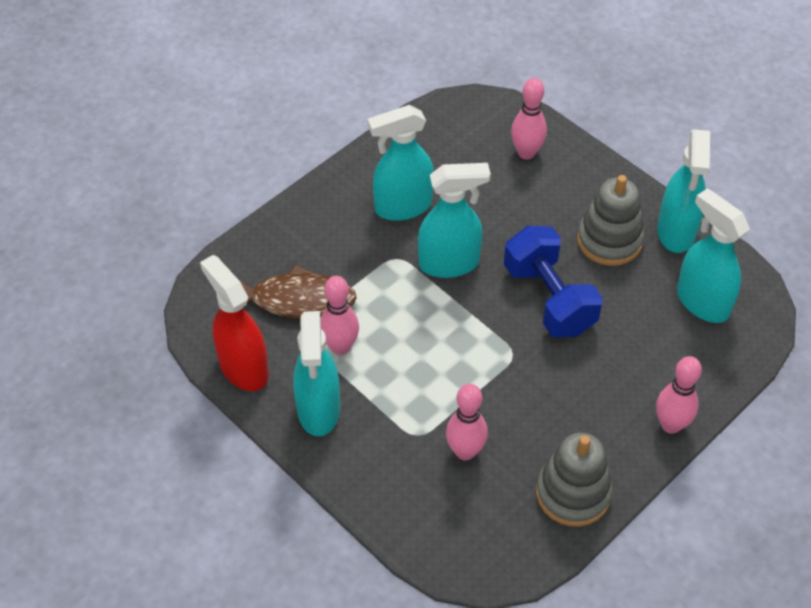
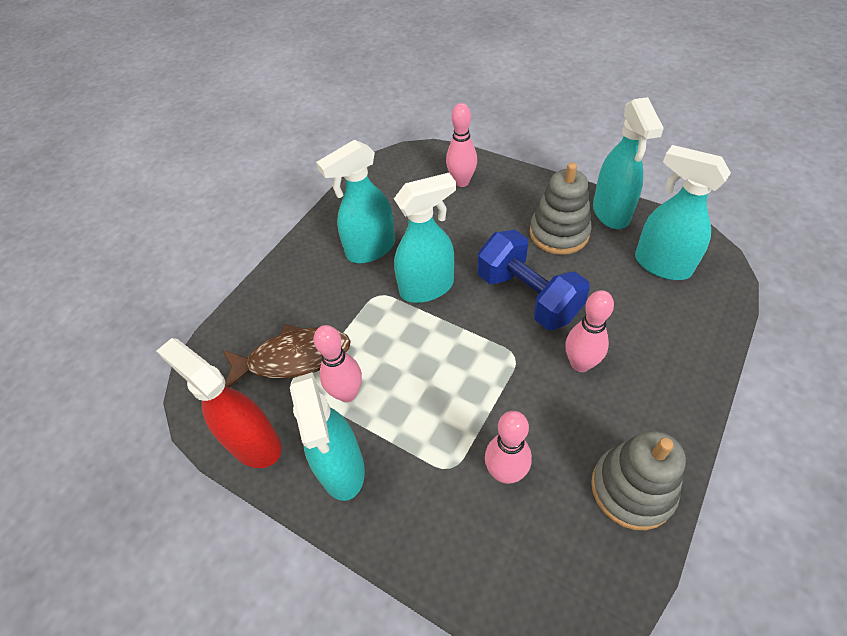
camera: 10 degrees left, 0 degrees up
(671, 425) = (692, 386): pink bowling pin -> pink bowling pin (580, 364)

